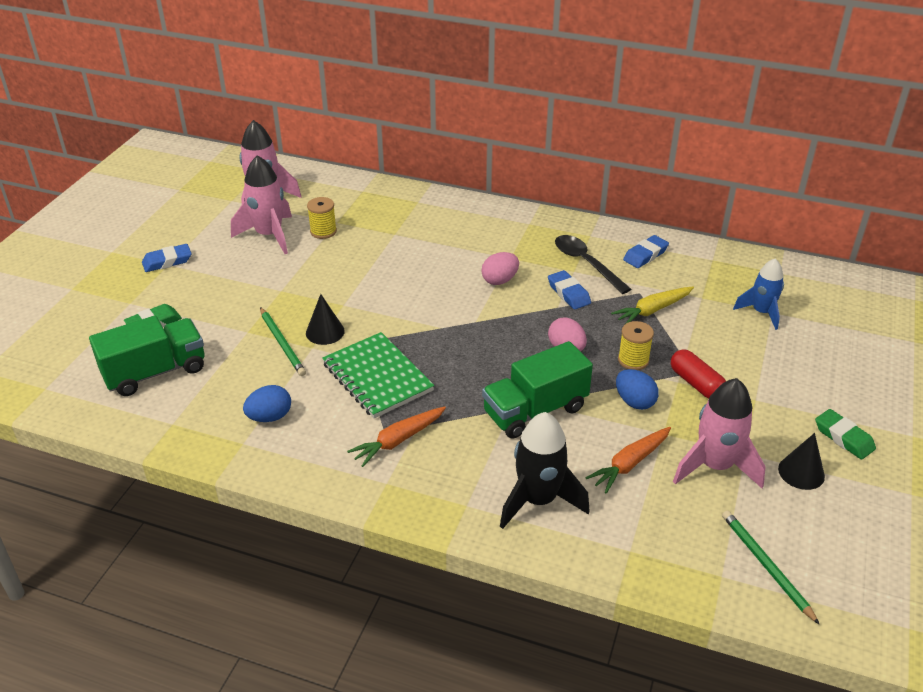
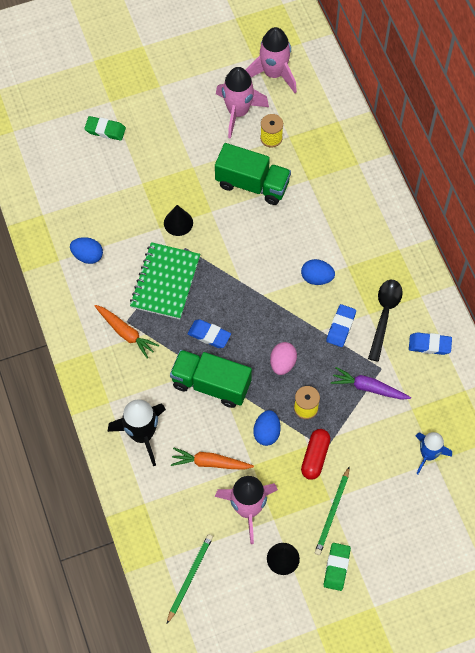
camera: 50 degrees right, 25 degrees up
(155, 372) = (70, 169): green truck -> green truck (252, 184)
(167, 261) = (161, 83): blue eraser -> blue eraser (209, 335)
(282, 343) = (148, 210): green pencil -> green pencil (332, 513)
(398, 440) = (126, 333): orange carrot -> orange carrot turned 150 degrees counterclockwise
(500, 280) = (317, 278): pink egg -> blue egg
(652, 310) = (368, 388): yellow carrot -> purple carrot

